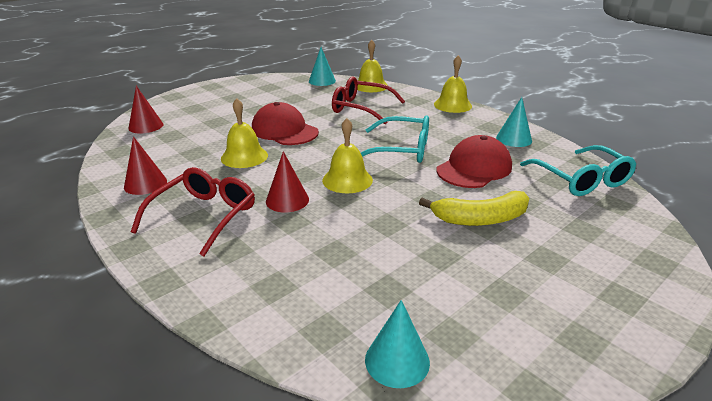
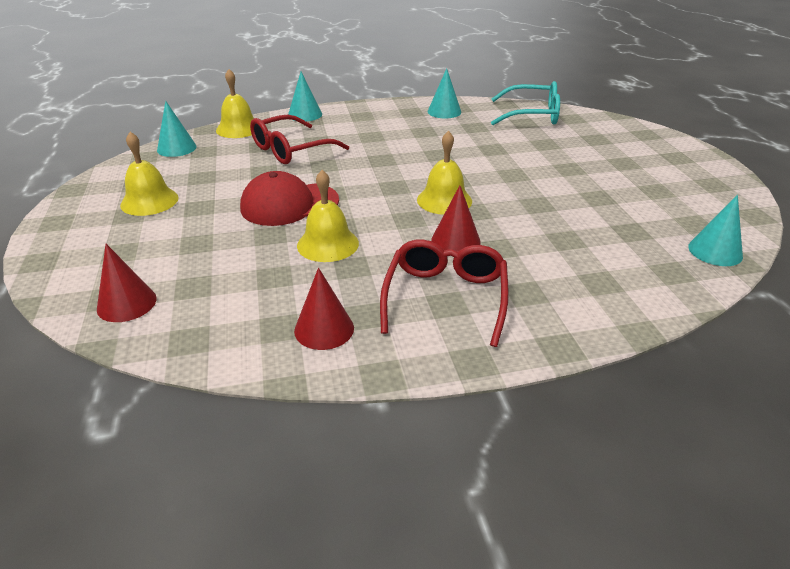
camera: 60 degrees left, 5 degrees up
(205, 215) = (445, 297): red glasses -> red glasses turned 45 degrees clockwise
(402, 150) = (412, 159): turquoise glasses -> none
(422, 96) = (305, 114): none -> turquoise cone
(452, 105) = (346, 110): yellow bell -> yellow bell (149, 201)
(474, 168) = (478, 142): red cap -> none
(480, 219) = (558, 166): yellow banana -> none

